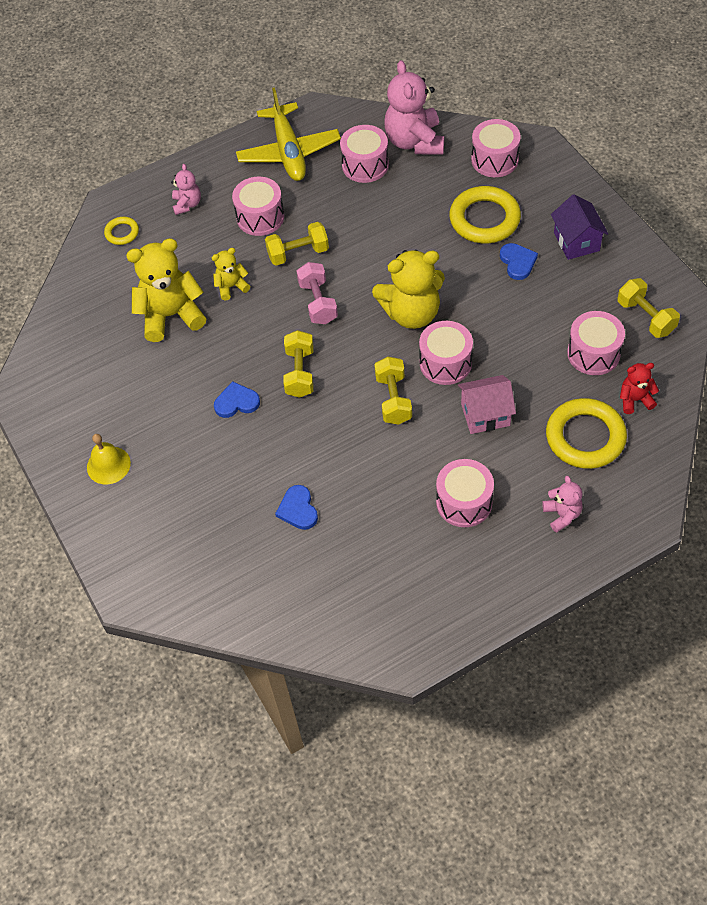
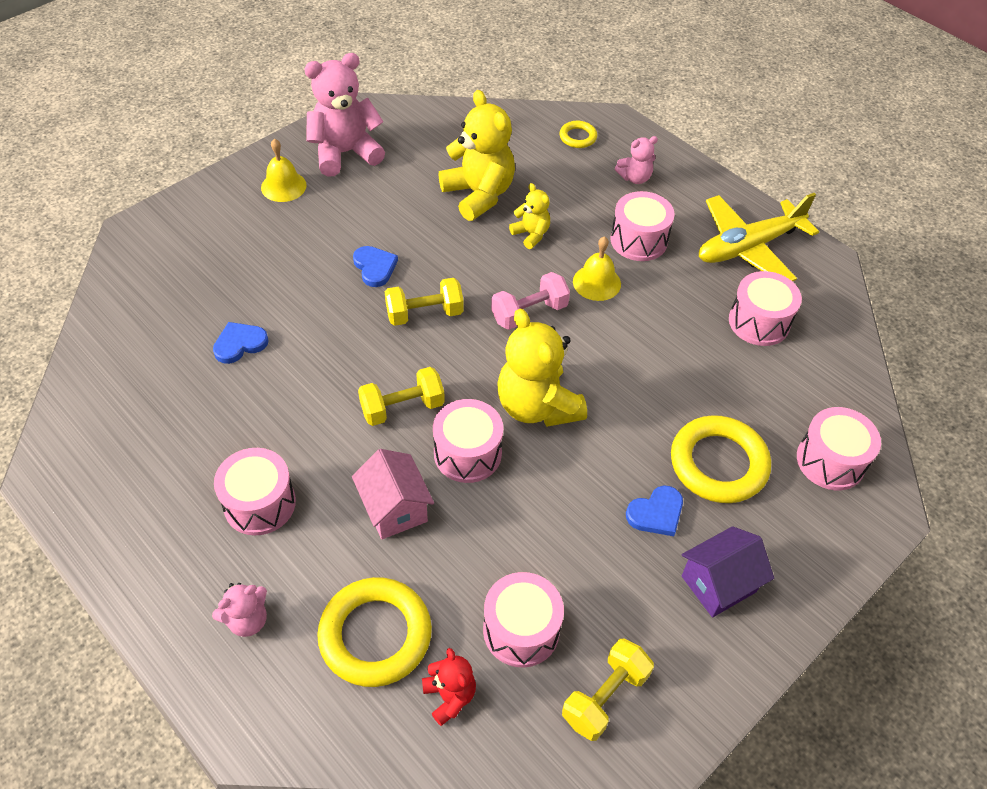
camera: 70 degrees right, 5 degrees down
(298, 253) = (596, 282): yellow dumbbell -> yellow bell
(414, 141) = (821, 366): pink teddy bear -> pink teddy bear (345, 153)

